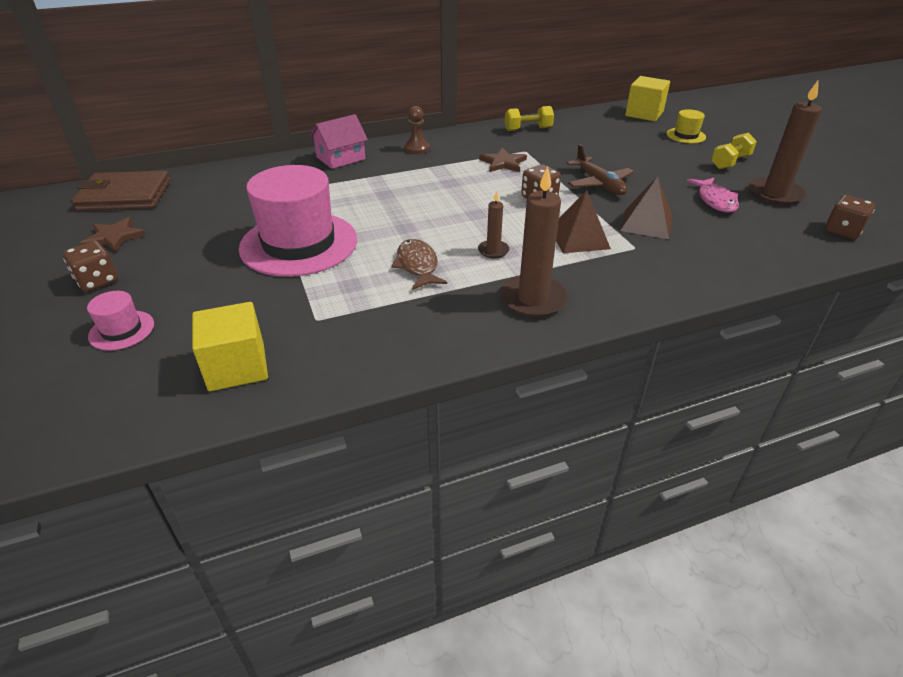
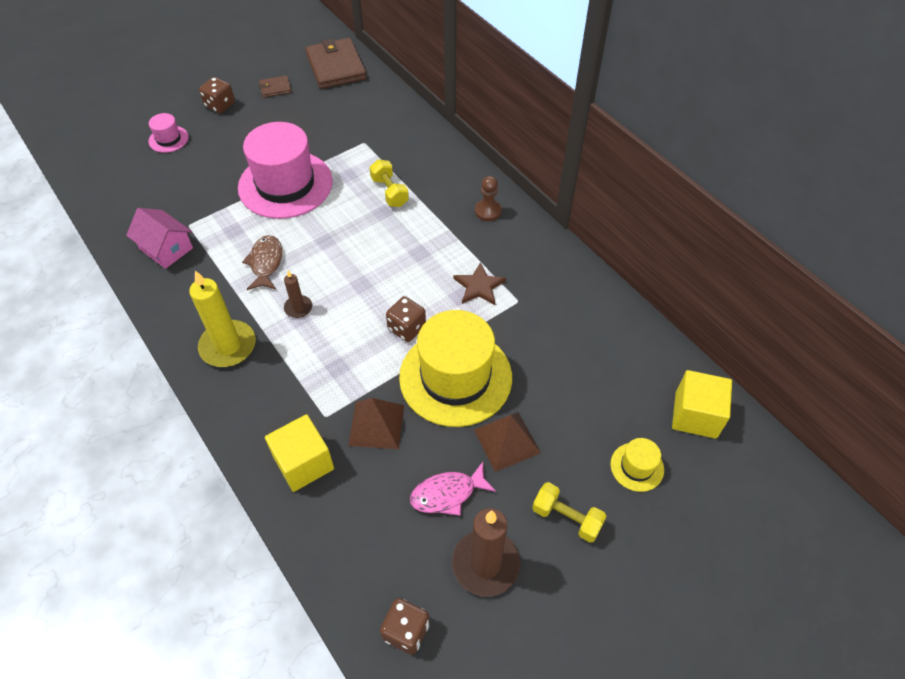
camera: 75 degrees right, 15 degrees up
(114, 237) = (275, 88): brown star -> brown wallet
(237, 367) = (136, 203): yellow cube -> yellow cube (303, 463)
(341, 158) = (445, 163): pink house -> pink house (166, 248)
(417, 266) = (266, 263): brown fish -> brown fish turned 60 degrees counterclockwise
(528, 129) = (581, 295): yellow dumbbell -> yellow dumbbell (389, 192)
(533, 299) = (228, 346): brown candle -> yellow candle
(579, 238) = (333, 369): brown pyramid -> brown pyramid (507, 441)
(599, 184) = (455, 377): brown plane -> yellow hat

